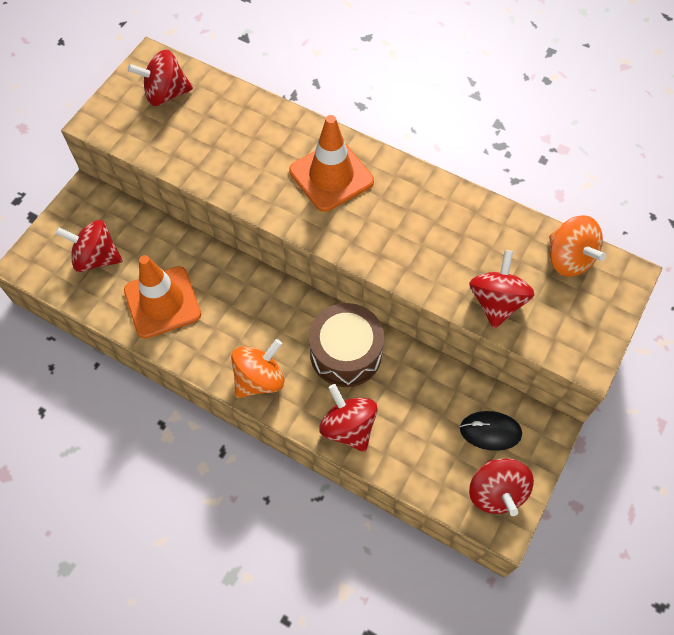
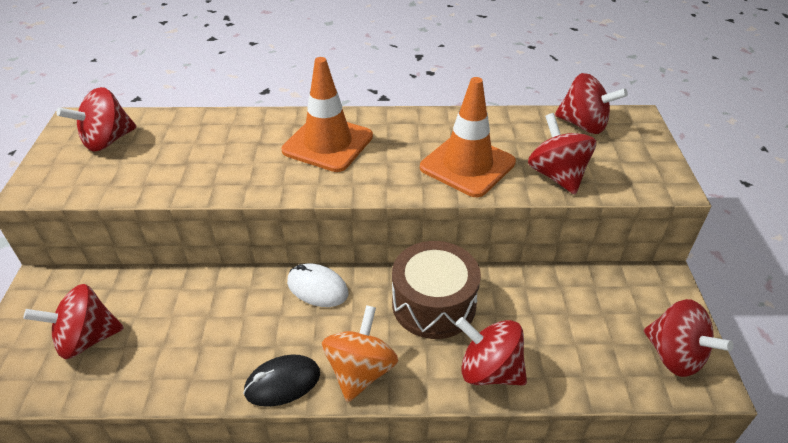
camera: 30 degrees left, 20 degrees down
(162, 302) = (197, 348): orange traffic cone -> orange traffic cone (467, 165)
(269, 295) = (317, 288): none -> white mouse
(490, 431) = (621, 305): black mouse -> black mouse (282, 383)
(568, 259) = (583, 125): orange spinning top -> red spinning top

